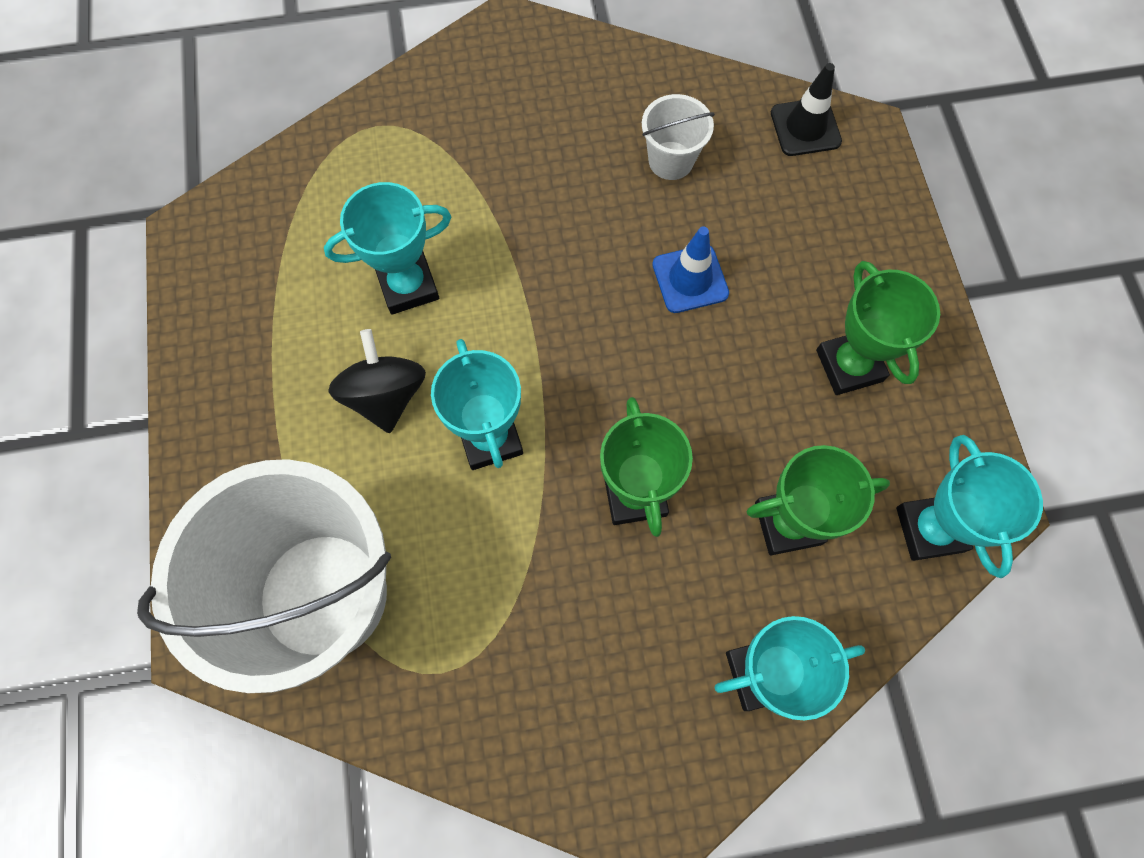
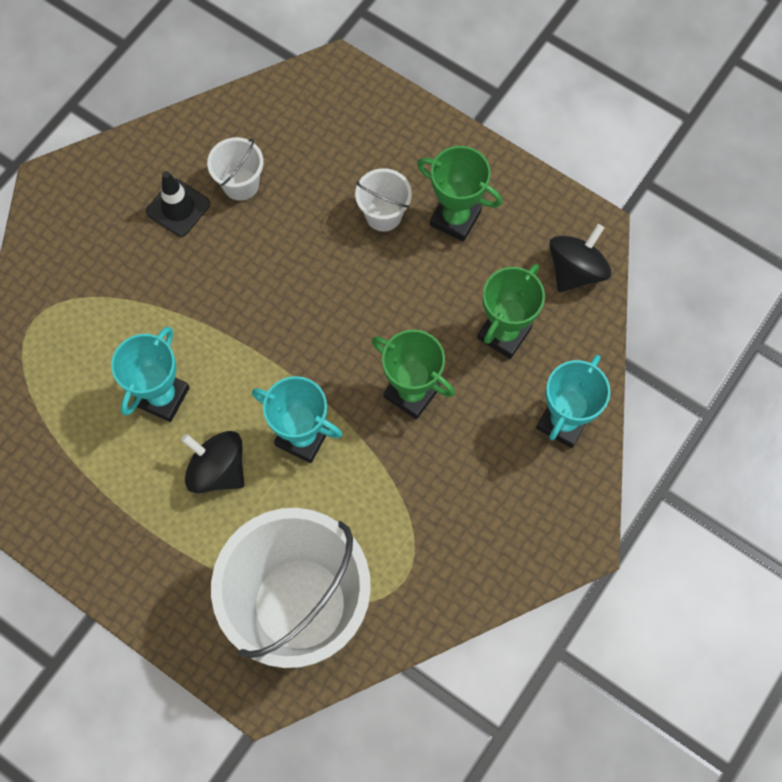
camera: 45 degrees left, 0 degrees up
(690, 279) = (322, 246): blue traffic cone -> none
(779, 301) = (383, 215): none -> white bucket
(805, 127) = (299, 96): black traffic cone -> black traffic cone (178, 208)
(929, 529) = (575, 270): turquoise trophy -> black spinning top

